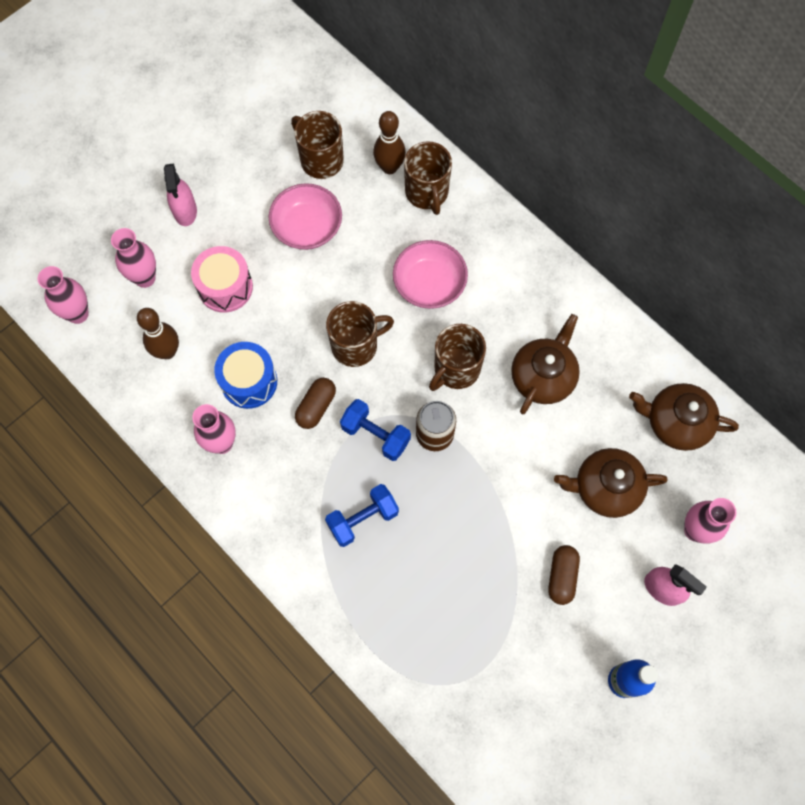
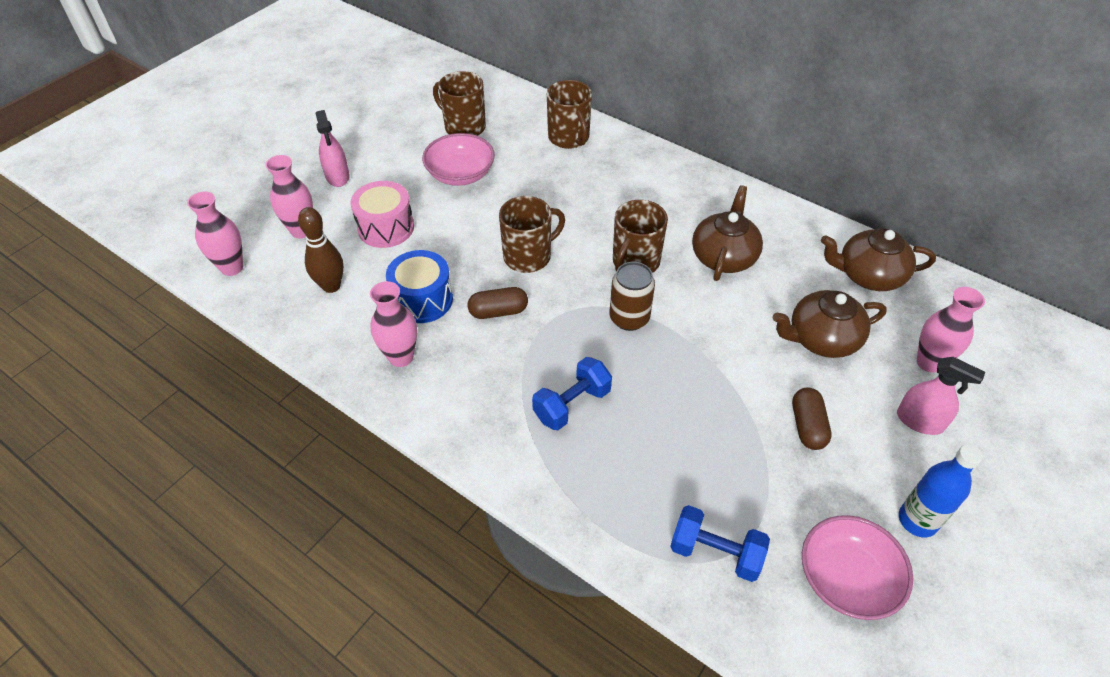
camera: 10 degrees left, 20 degrees down
(316, 407) = (498, 311): brown capsule -> brown capsule turned 60 degrees clockwise
(375, 435) = (567, 327): blue dumbbell -> blue dumbbell (715, 553)
(389, 167) = (529, 125): brown bowling pin -> none
(429, 284) = (589, 201): pink bowl -> pink bowl (846, 579)

